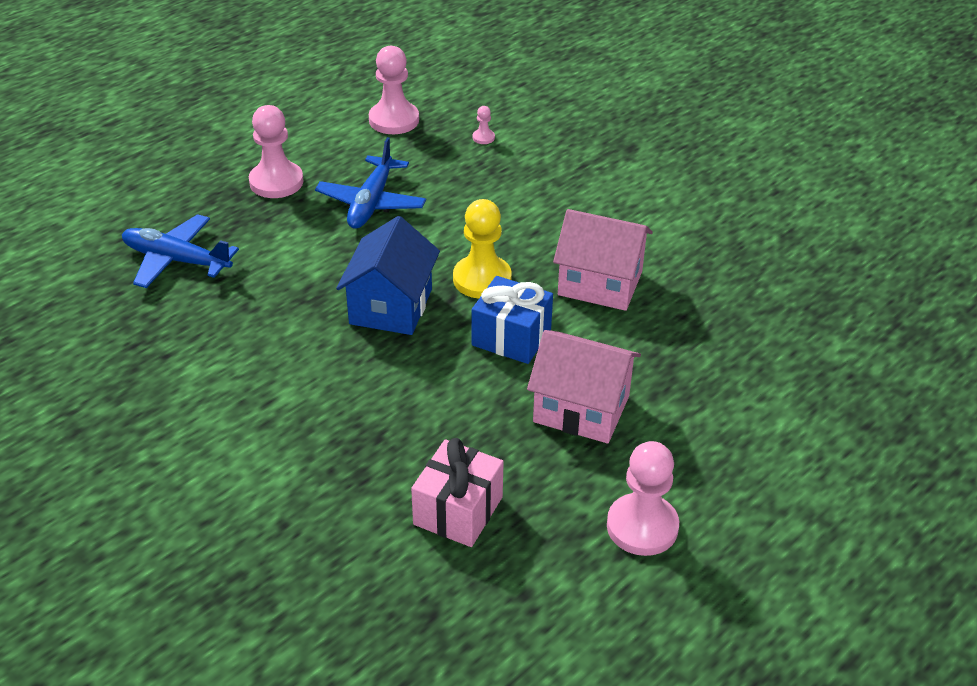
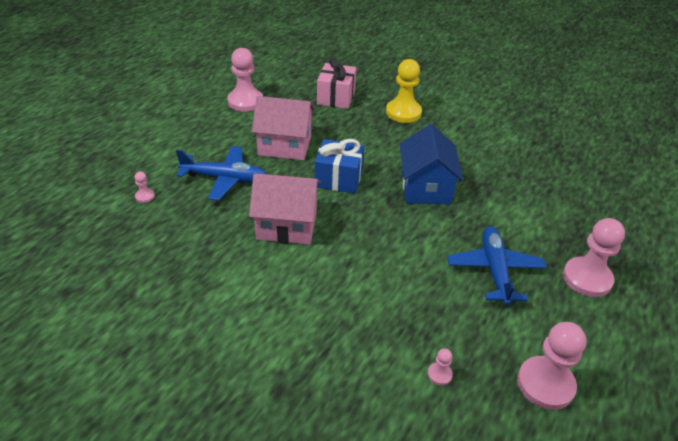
camera: 165 degrees right, 0 degrees up
(176, 260) = (590, 198): blue plane -> blue plane (225, 179)
(482, 279) = (374, 215): yellow pawn -> yellow pawn (403, 112)
(796, 350) = (145, 196): none -> pink pawn

